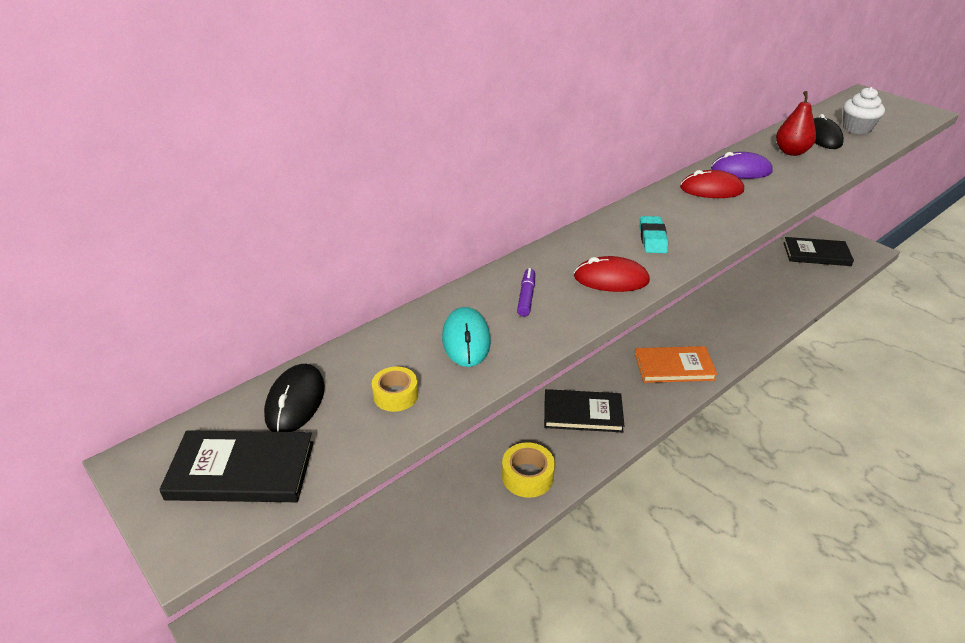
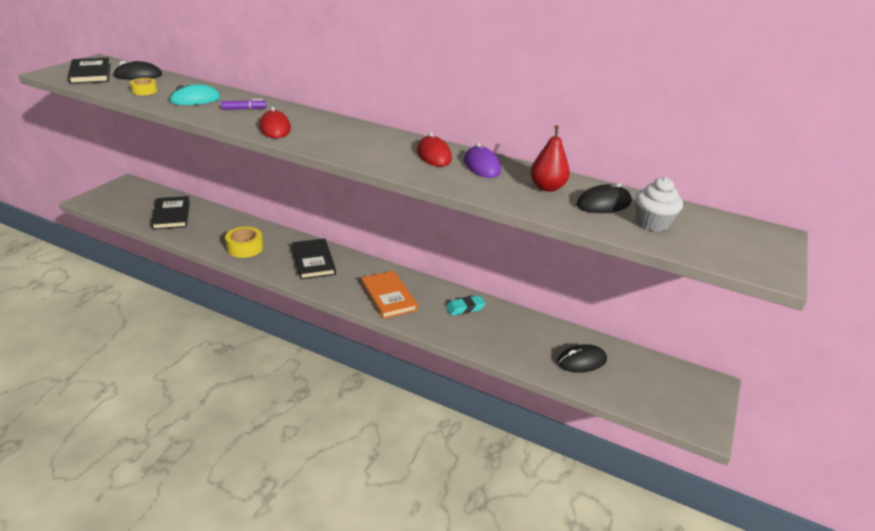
camera: 65 degrees right, 5 degrees down
(652, 238) = (337, 138): turquoise eraser -> turquoise eraser (465, 308)
(792, 278) = (581, 361): none -> black mouse
(816, 254) = (648, 380): black book -> black book (171, 215)

